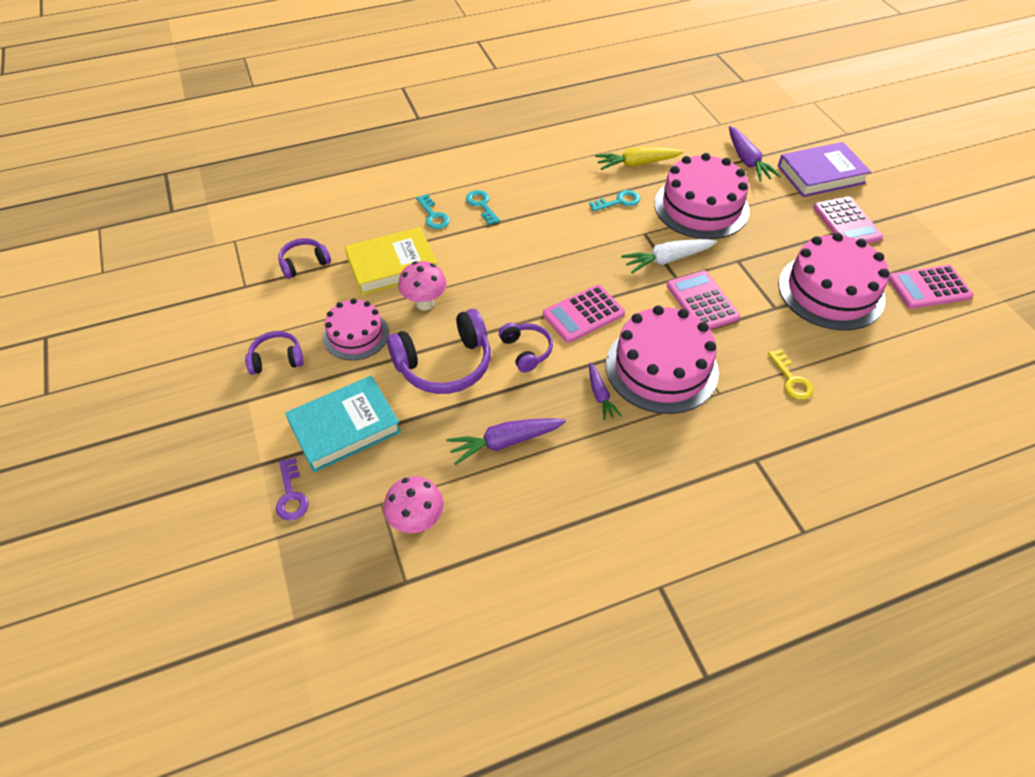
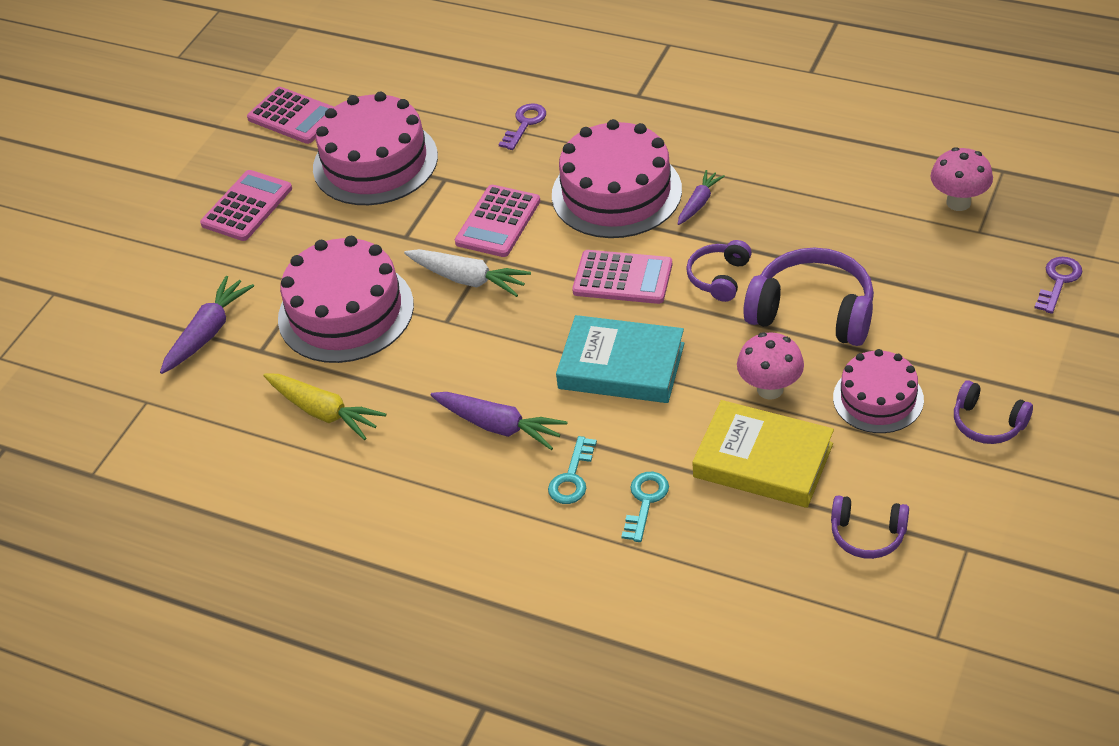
camera: 130 degrees left, 5 degrees down
(345, 427) = (964, 310): turquoise book -> turquoise book (621, 366)
(505, 442) = (825, 215): purple carrot -> purple carrot (499, 426)
(619, 201) = (416, 376): turquoise key -> none
(791, 379) = (525, 124): yellow key -> purple key
(821, 174) = (172, 267): purple book -> none

